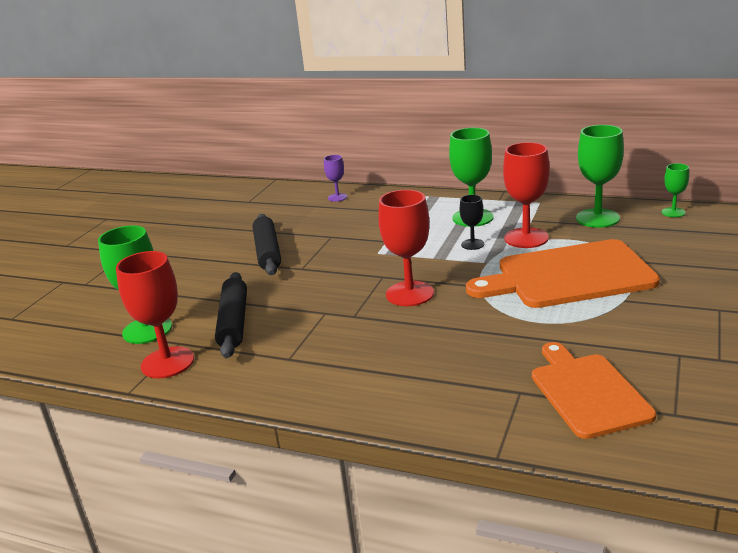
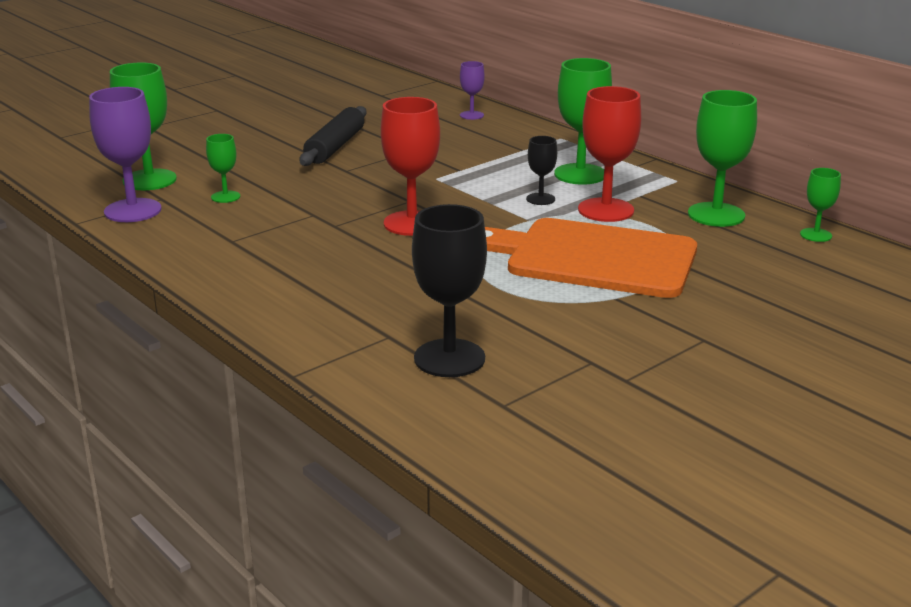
camera: 25 degrees right, 0 degrees up
(167, 362) = (133, 210): red goblet -> purple goblet
(233, 322) = (225, 197): black rolling pin -> green goblet
(587, 392) = (449, 358): orange cutting board -> black goblet

